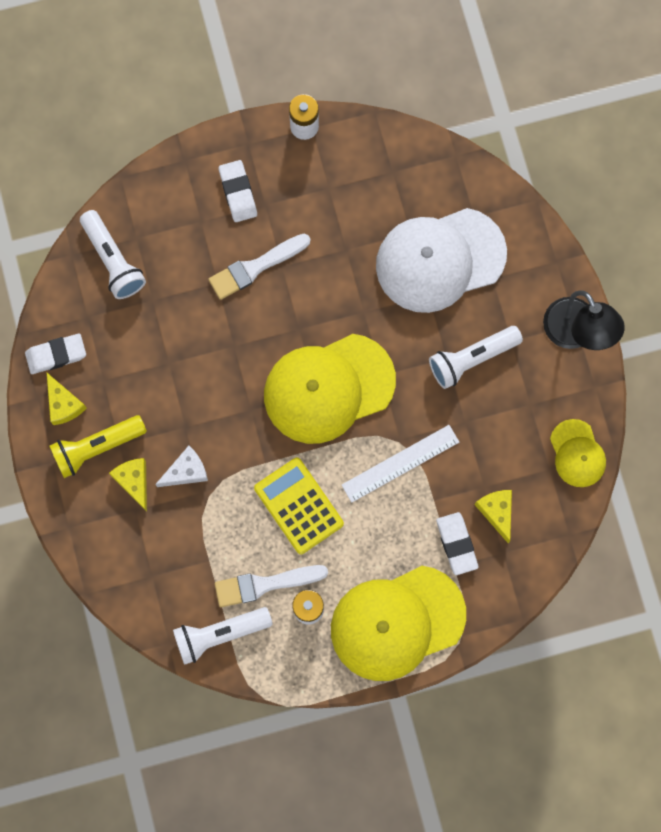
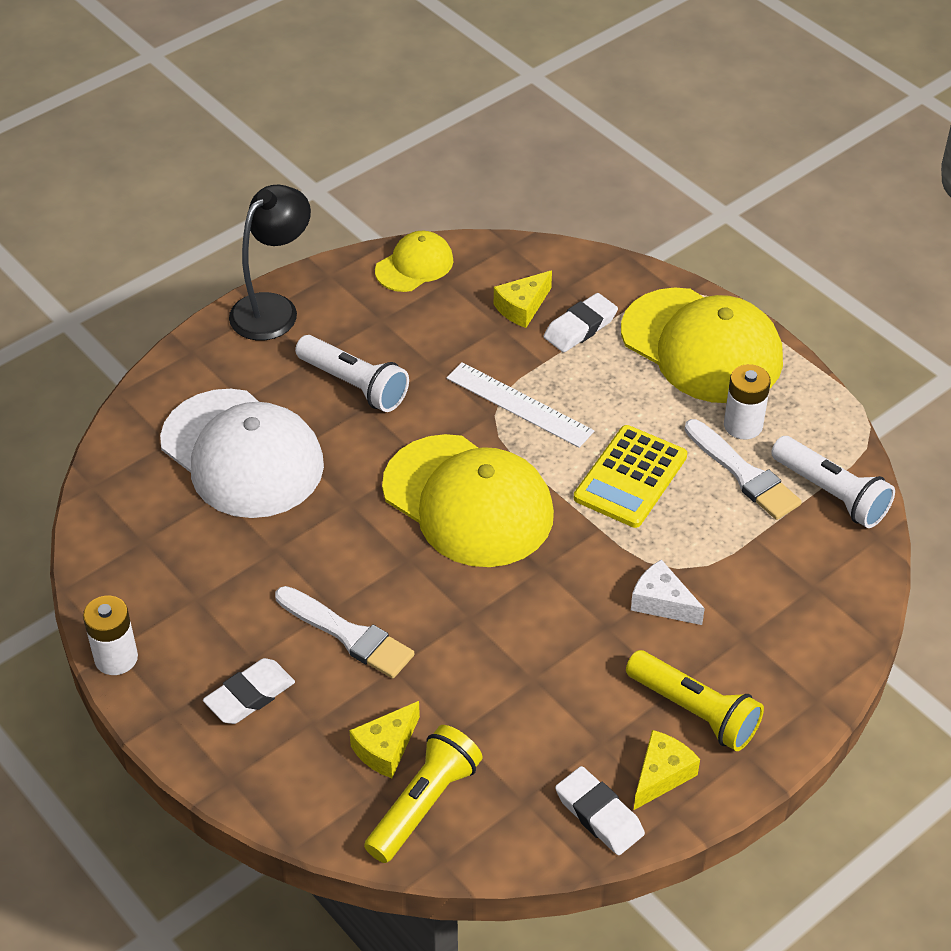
camera: 115 degrees left, 30 degrees down
(113, 260) = (424, 804): white flashlight -> yellow flashlight
(134, 481) = (711, 652): yellow cheese -> yellow cheese (386, 748)

